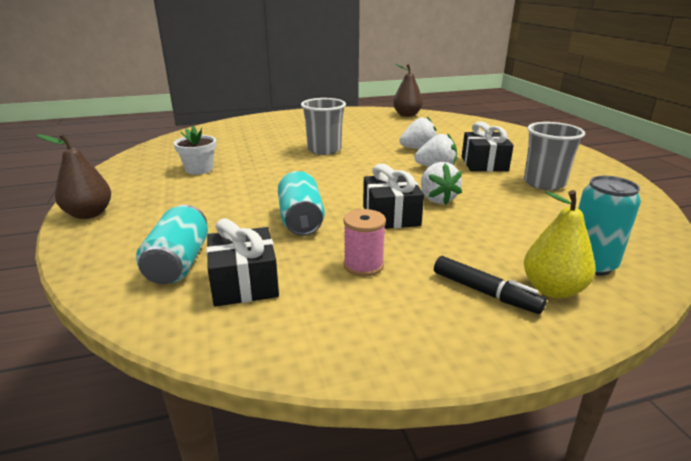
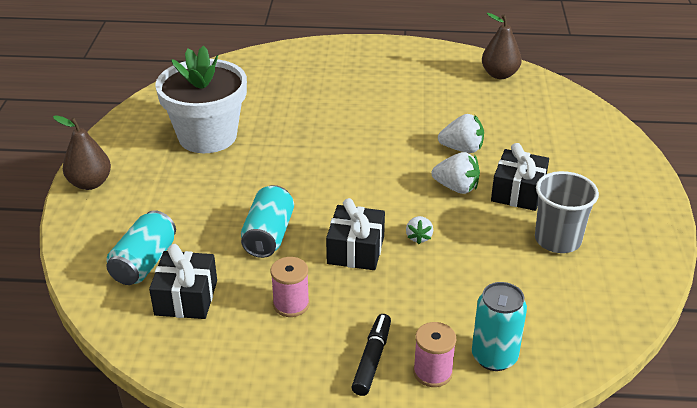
camera: 20 degrees right, 10 degrees up
(199, 169) = (207, 136): white flower pot -> white flower pot, size x2.03
(324, 150) = (353, 128): grey cup -> none
(437, 199) = (419, 237): white strawberry -> white strawberry, size x0.62
(485, 292) = (372, 359): black marker -> black marker turned 135 degrees counterclockwise
(552, 289) = (432, 372): yellow pear -> pink spool

